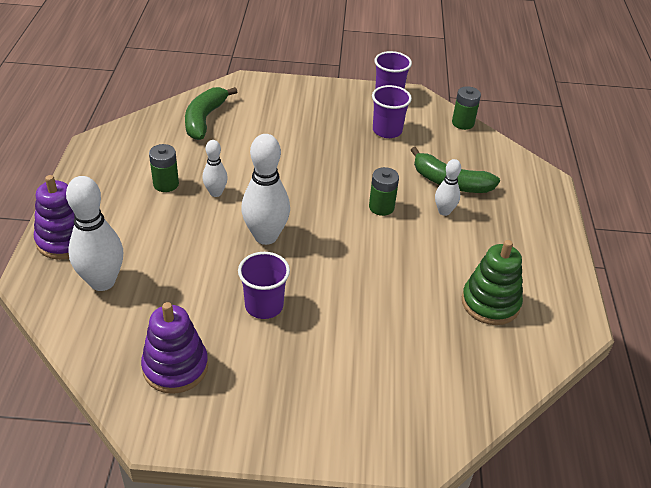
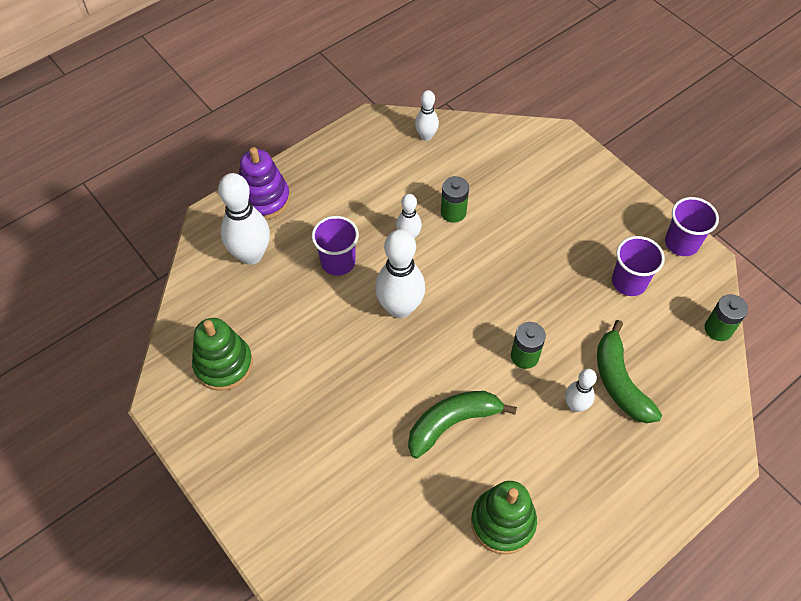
camera: 50 degrees right, 15 degrees up
(150, 129) = (426, 136): none -> white bowling pin
(166, 184) = (381, 200): green battery -> green battery (453, 212)
(175, 367) = (223, 364): purple stacking toy -> green stacking toy
(204, 119) = (480, 155): green banana -> green banana (452, 423)
(264, 306) = (330, 367): purple cup -> purple cup (338, 262)

